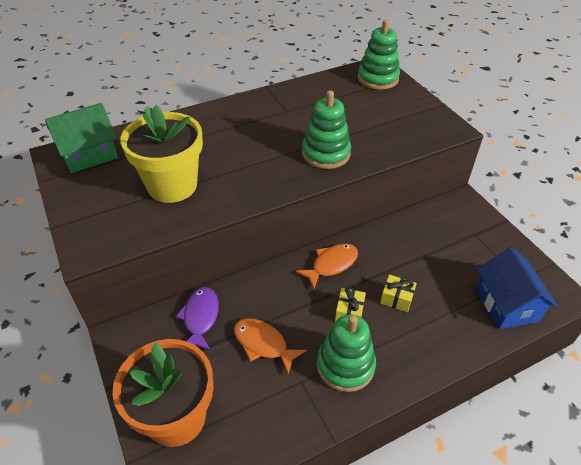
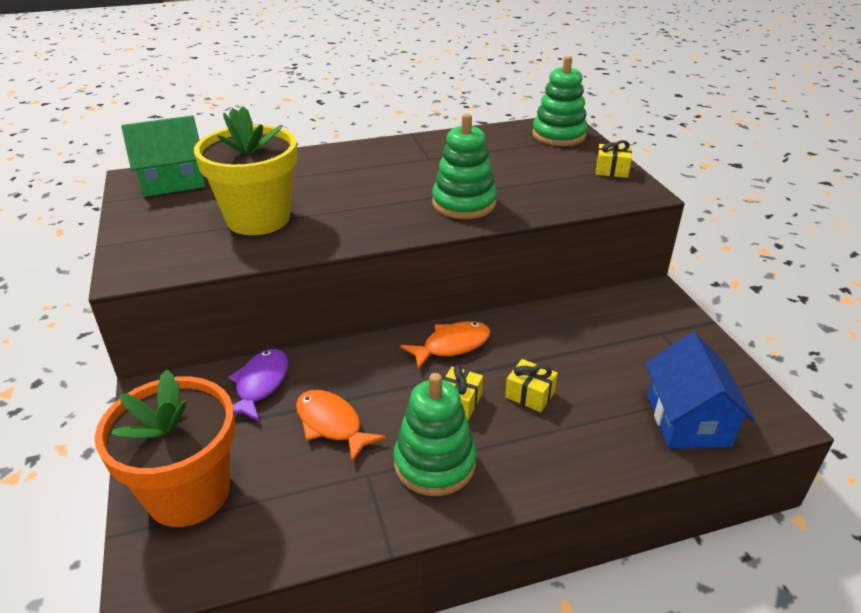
camera: 10 degrees right, 10 degrees down
(425, 109) = (611, 170): none -> yellow gift

